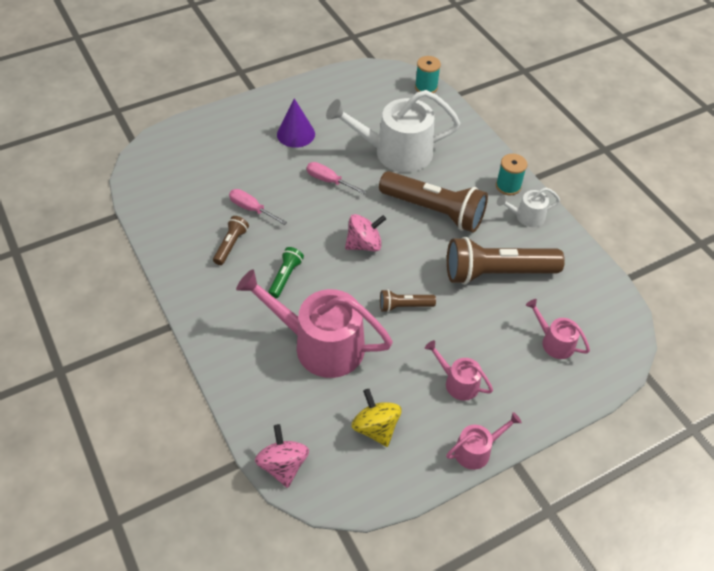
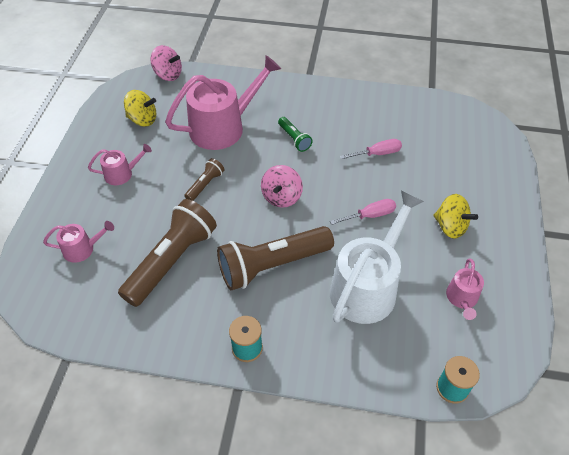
camera: 130 degrees right, 0 degrees up
(231, 245) = (350, 127): brown flashlight -> none
(296, 134) = (450, 226): purple cone -> yellow spinning top
(476, 450) = (75, 153): pink watering can -> pink watering can (462, 298)
(526, 217) = (200, 332): white watering can -> none

